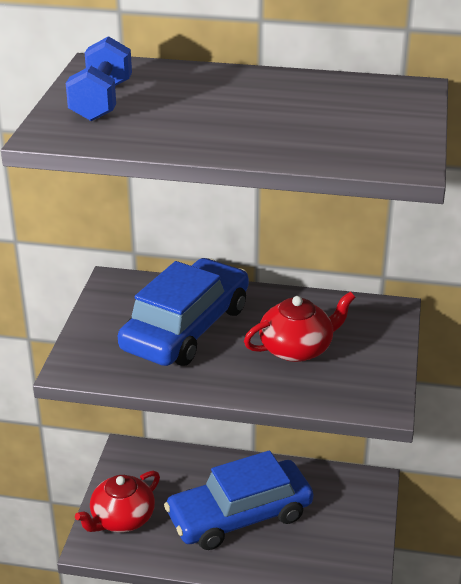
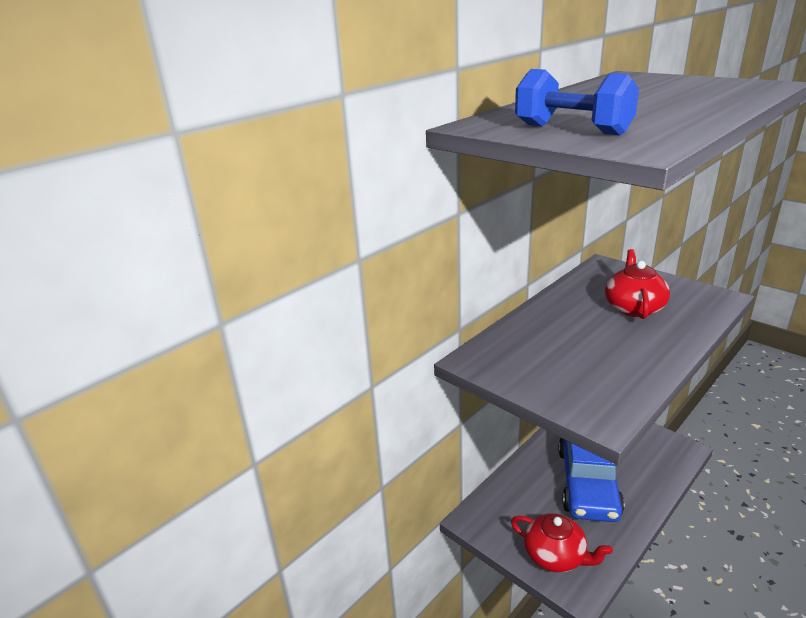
camera: 55 degrees left, 5 degrees down
(122, 519) = (555, 555): red teapot -> red teapot turned 45 degrees counterclockwise
(186, 328) = (574, 344): blue car -> none

